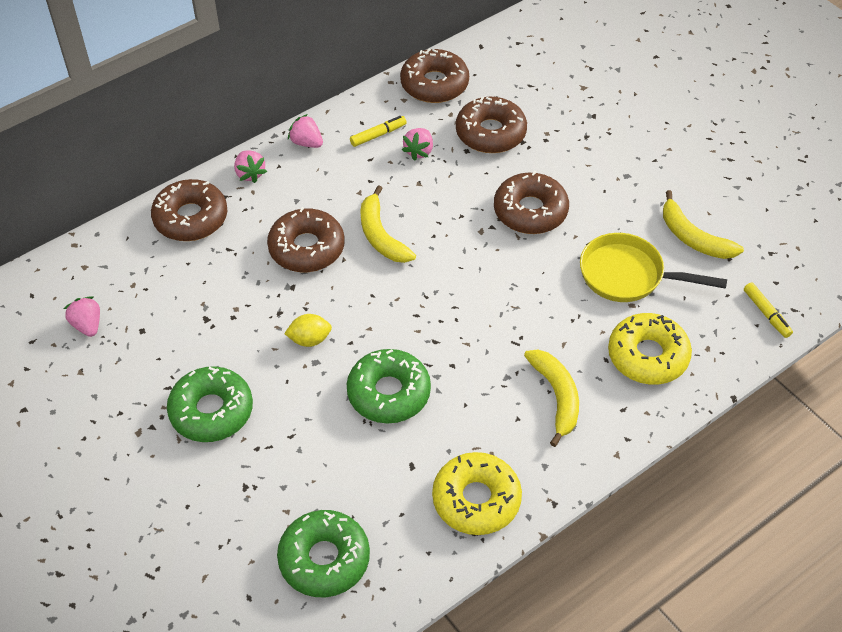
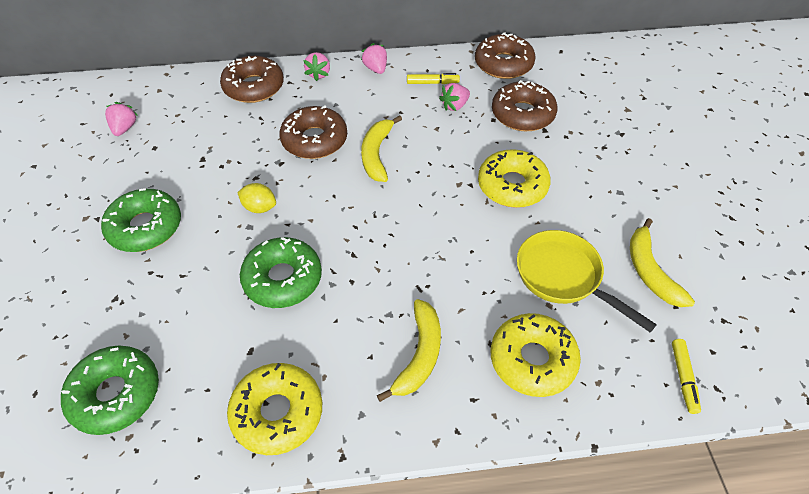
camera: 30 degrees right, 0 degrees up
(530, 211) = (512, 186): brown donut -> yellow donut

